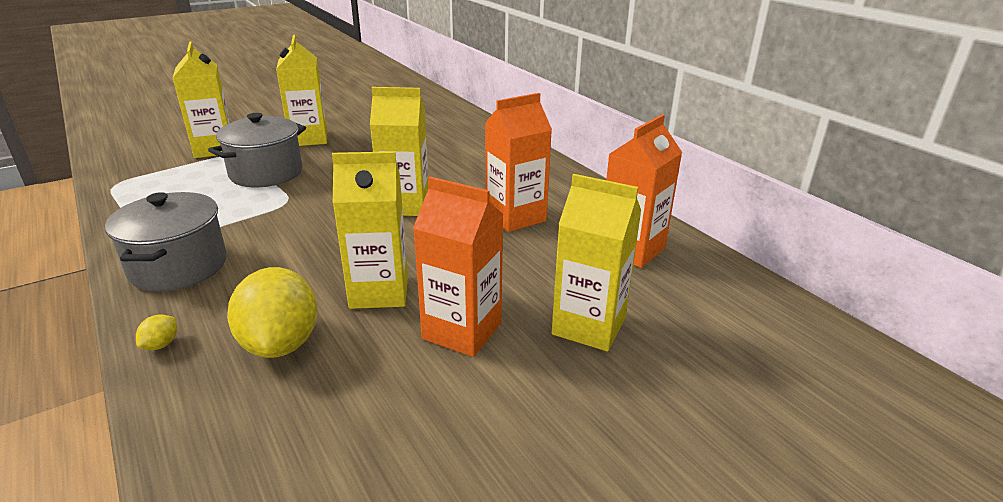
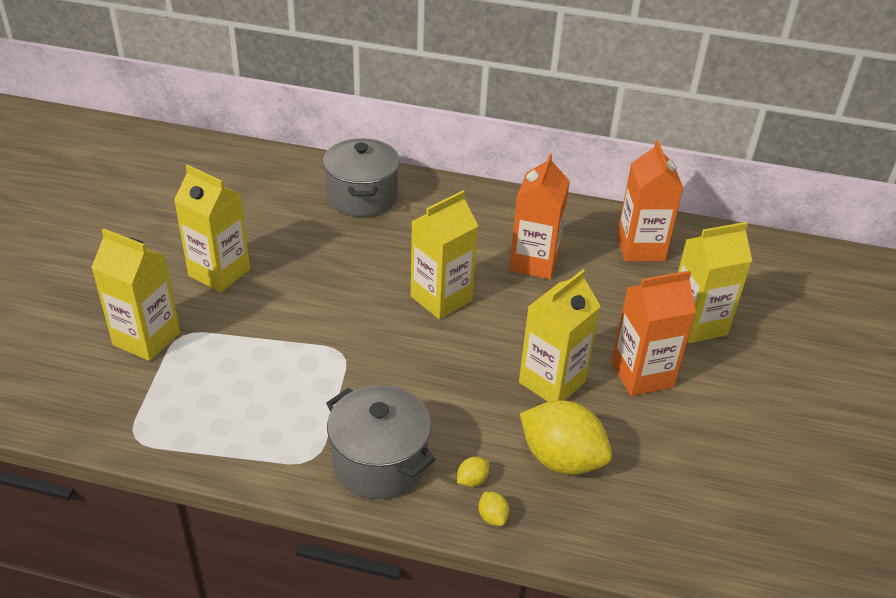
camera: 45 degrees left, 10 degrees up
(200, 313) = (472, 480): none -> yellow lemon
(266, 173) = (261, 335): grey pot -> grey pot (362, 197)

